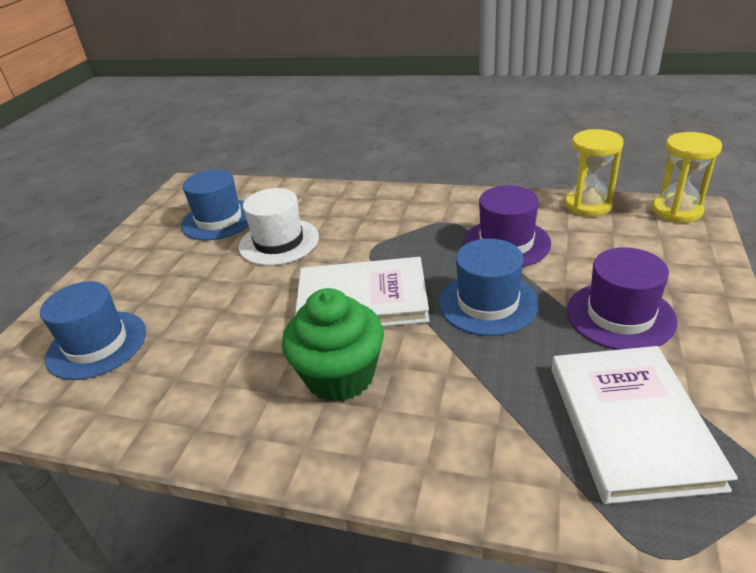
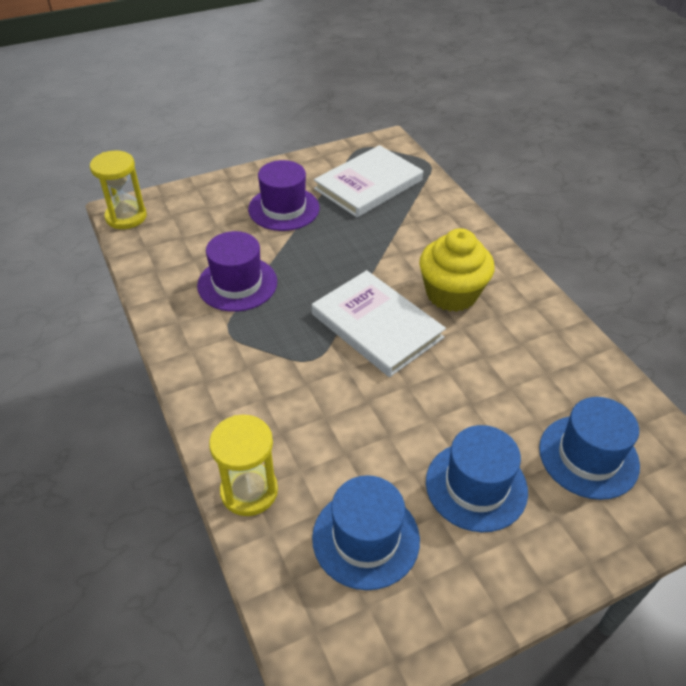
camera: 135 degrees left, 10 degrees up
(279, 242) = (356, 439): white hat -> none
(340, 376) = (451, 294): green cupcake -> yellow cupcake
(488, 303) = (321, 263): blue hat -> blue hat (476, 486)
(588, 205) = (143, 261): yellow hourglass -> yellow hourglass (249, 491)

